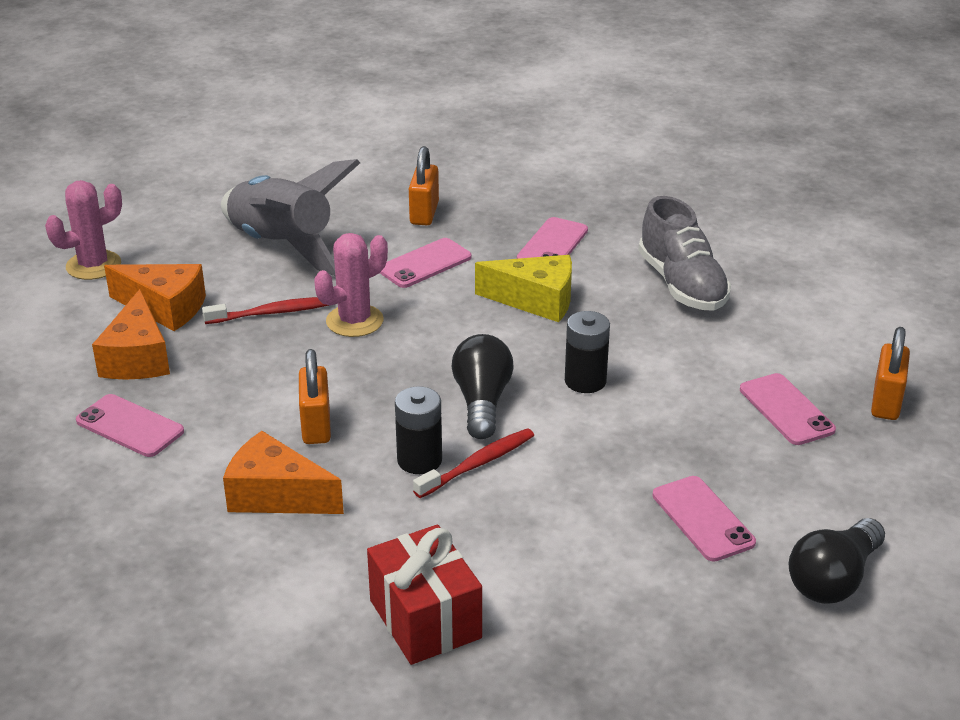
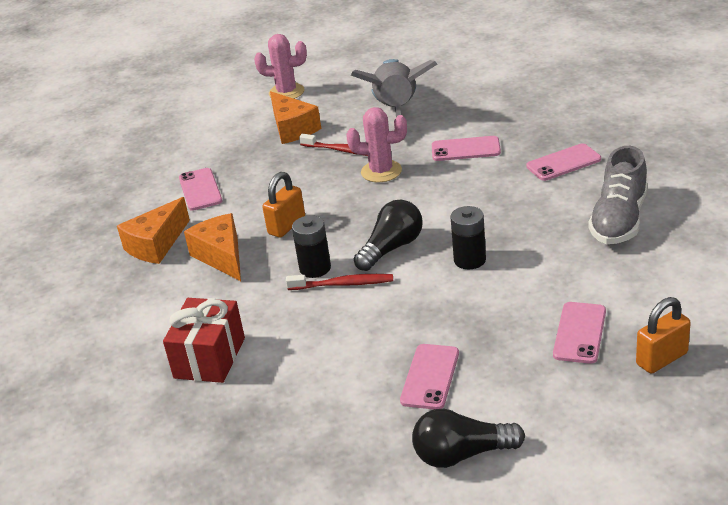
camera: 45 degrees right, 0 degrees up
(137, 358) = (247, 153): orange cheese -> orange cheese (156, 245)
(424, 213) = (505, 116): orange padlock -> none
(536, 301) = (505, 196): yellow cheese -> none

